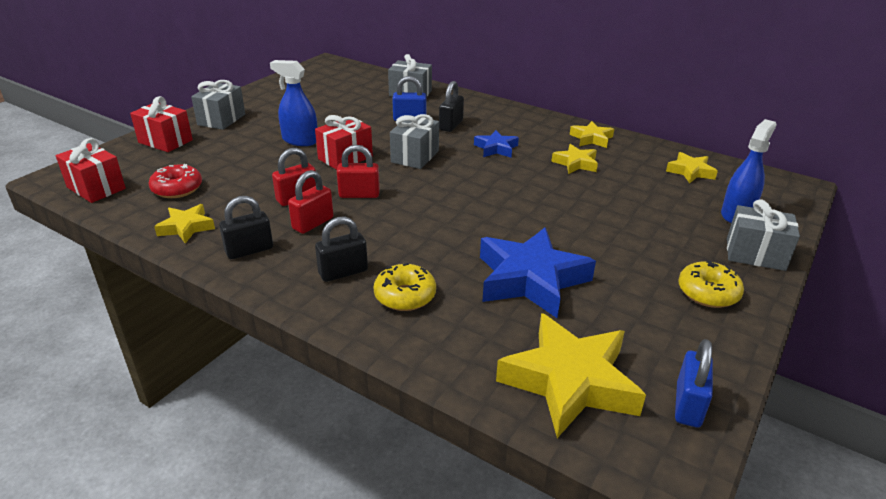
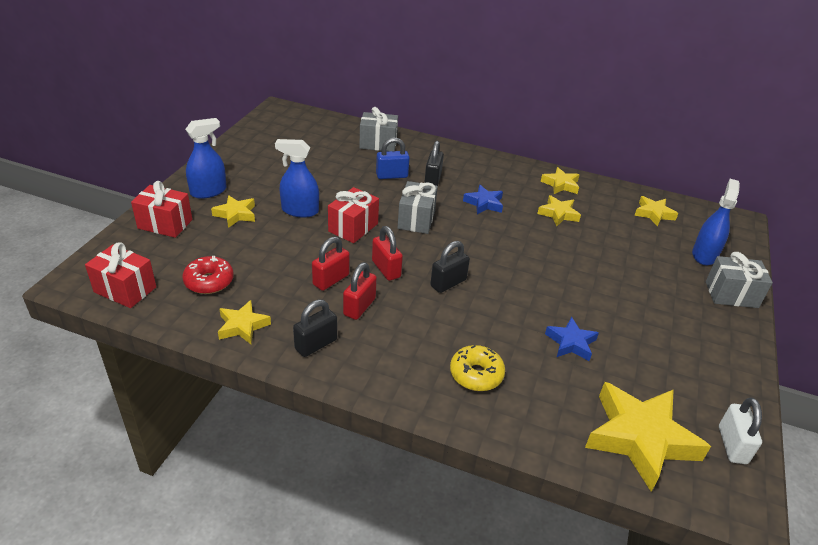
camera: 15 degrees left, 5 degrees up
(221, 119) = (208, 191): grey gift -> blue spray bottle
(236, 139) = (236, 214): none -> yellow star
(343, 272) = (412, 357): black padlock -> black padlock (448, 283)
(359, 194) = (386, 269): red padlock -> red padlock turned 75 degrees clockwise
(530, 279) = (571, 343): blue star -> blue star, size x0.52
(688, 405) = (732, 445): blue padlock -> white padlock
(708, 293) = (710, 337): yellow donut -> none

